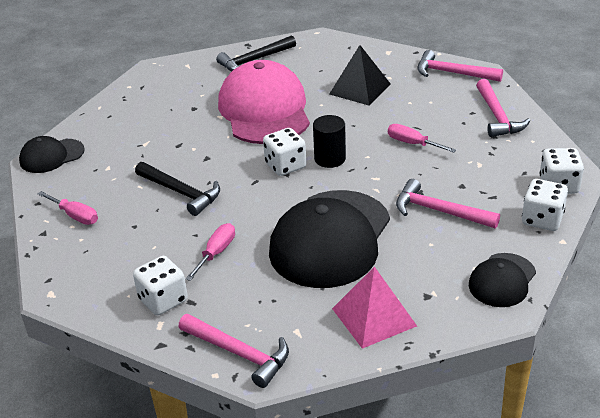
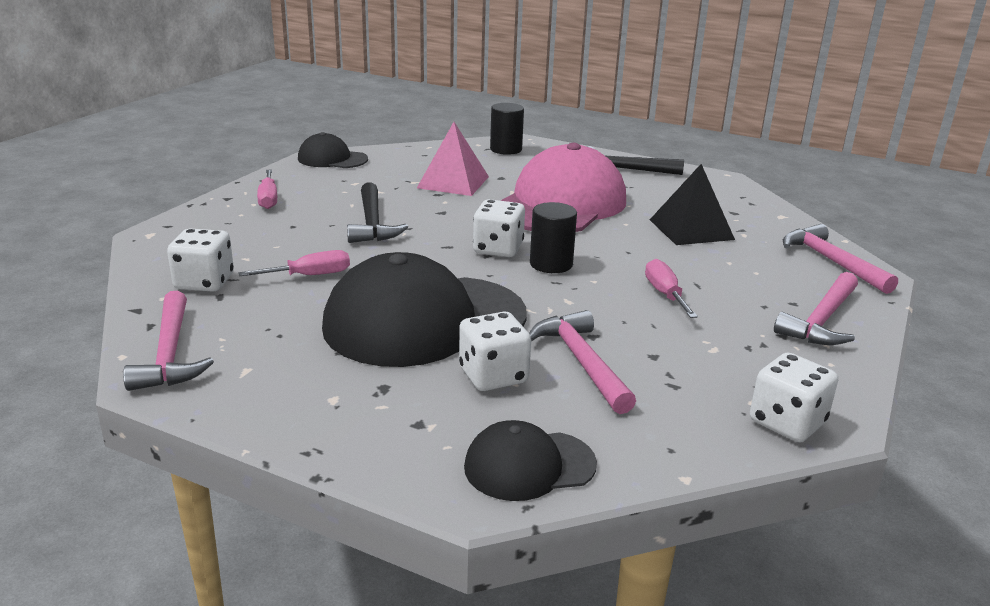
camera: 40 degrees right, 10 degrees down
(155, 81) = (506, 149): none -> black cylinder
(374, 317) = (331, 405): pink pyramid -> pink pyramid (453, 182)
(542, 219) = (698, 441): white dice -> white dice (493, 376)

